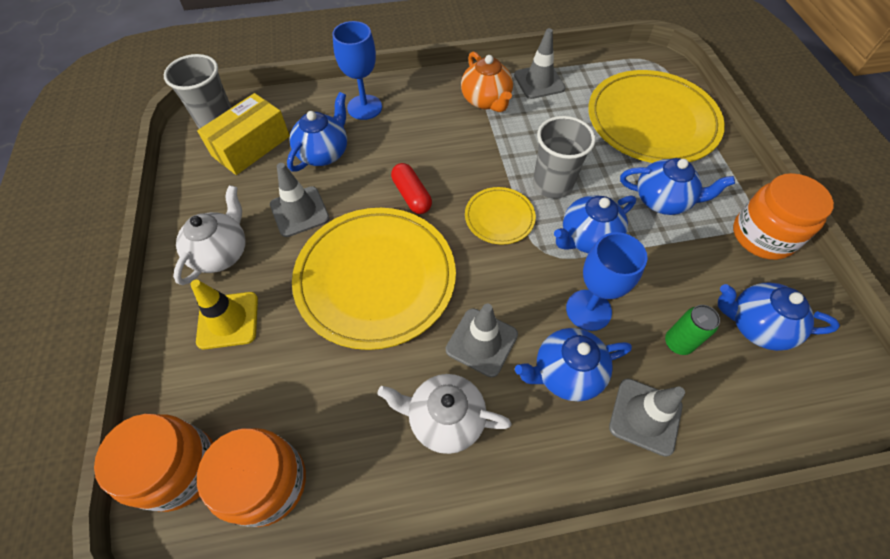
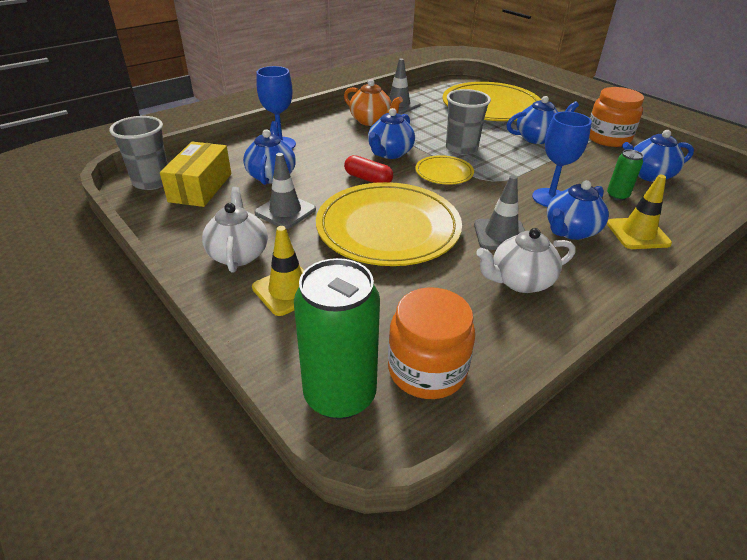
camera: 30 degrees left, 20 degrees down
(179, 468) = (340, 395): orange jar -> green can
(587, 238) = (512, 166): blue teapot -> blue teapot (390, 153)
(645, 416) = (638, 233): grey traffic cone -> yellow traffic cone

